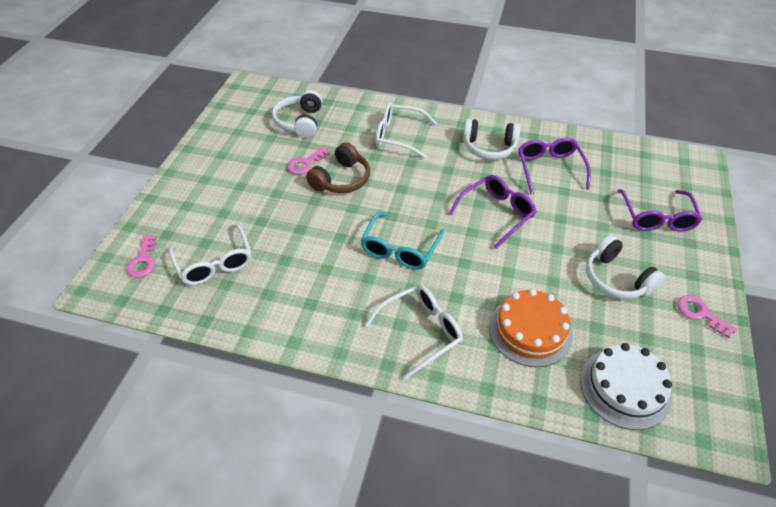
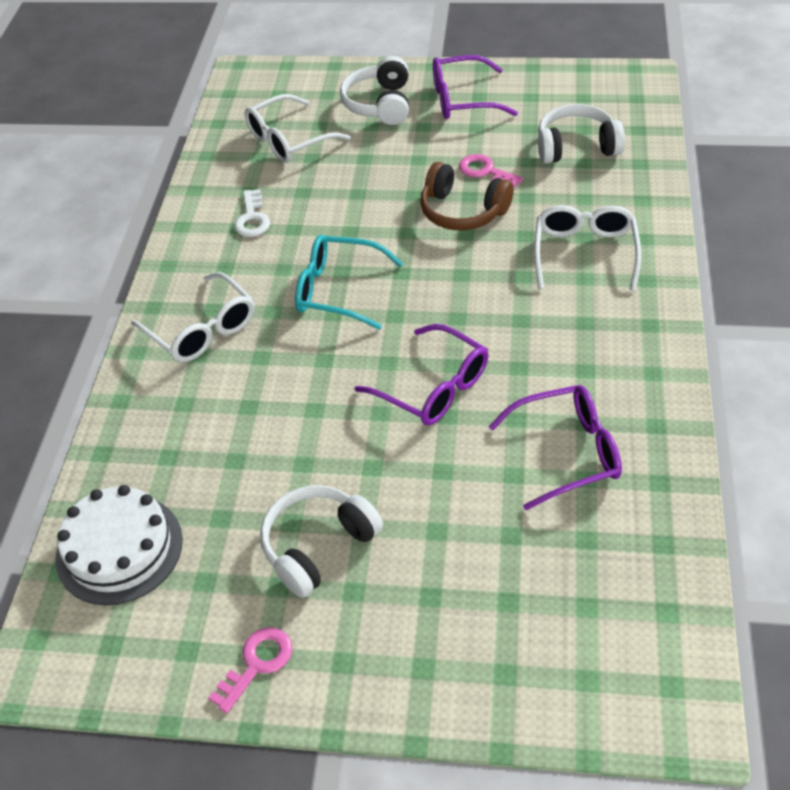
camera: 85 degrees right, 0 degrees up
(143, 260) = (285, 90): pink key -> none
(303, 293) = (252, 218): none -> white key
(489, 148) = (596, 366): white headphones -> white headphones (379, 104)
(530, 330) = (210, 439): orange cake -> none
(657, 218) = (477, 617): purple glasses -> purple glasses (462, 99)

